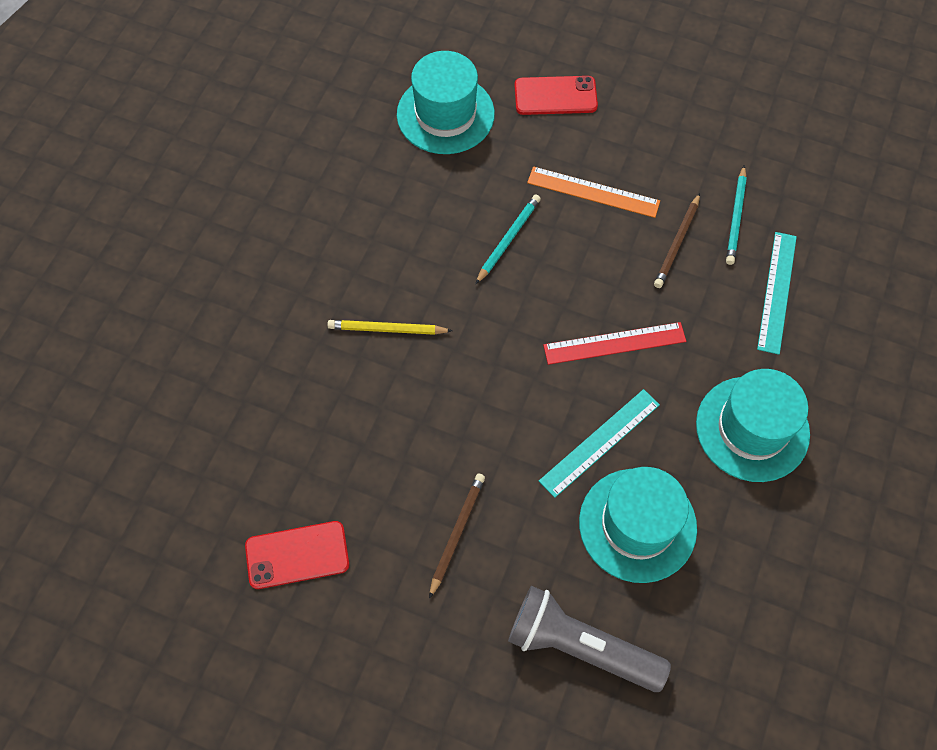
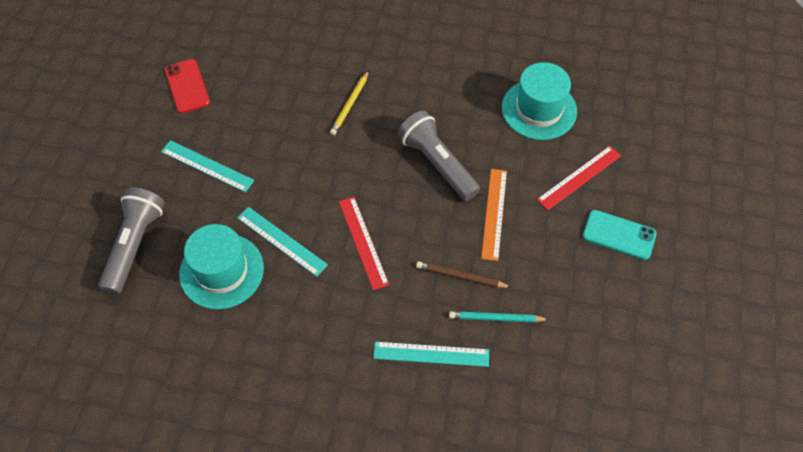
camera: 80 degrees right, 5 degrees down
(387, 329) = (350, 104): yellow pencil -> yellow pencil turned 150 degrees counterclockwise
(457, 533) = (207, 166): brown pencil -> turquoise ruler
(508, 239) = (437, 164): turquoise pencil -> grey flashlight
(555, 96) = (579, 177): red phone -> red ruler
(640, 77) = (619, 235): none -> turquoise phone
(752, 428) = (305, 342): turquoise hat -> none

